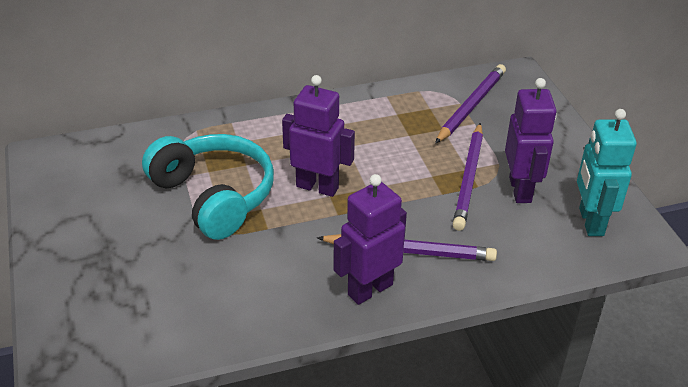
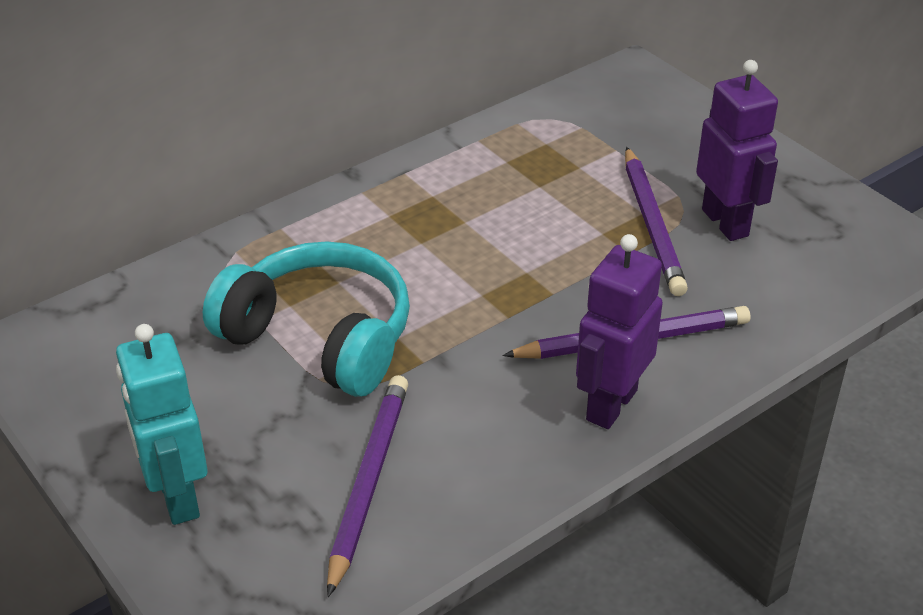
camera: 20 degrees left, 0 degrees up
(317, 187) = (458, 287): purple robot -> none
(471, 106) = (598, 128): purple pencil -> purple pencil (368, 482)
(590, 222) = (833, 241): turquoise robot -> turquoise robot (177, 497)

